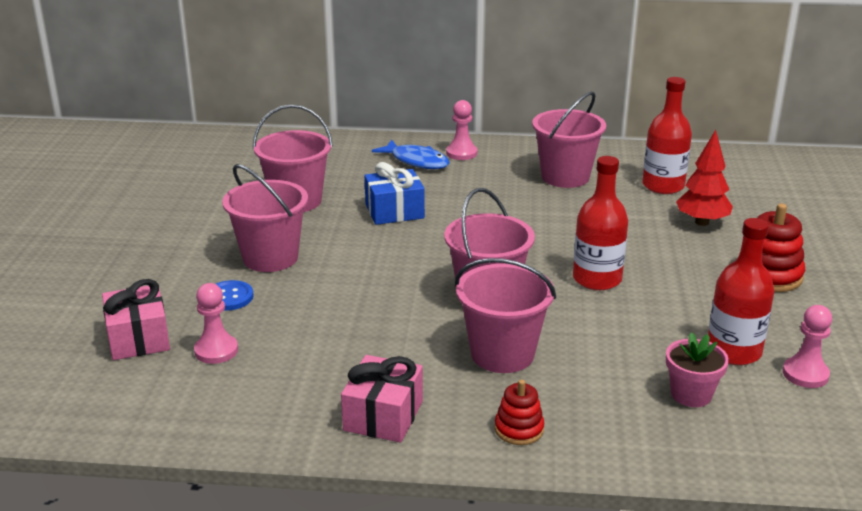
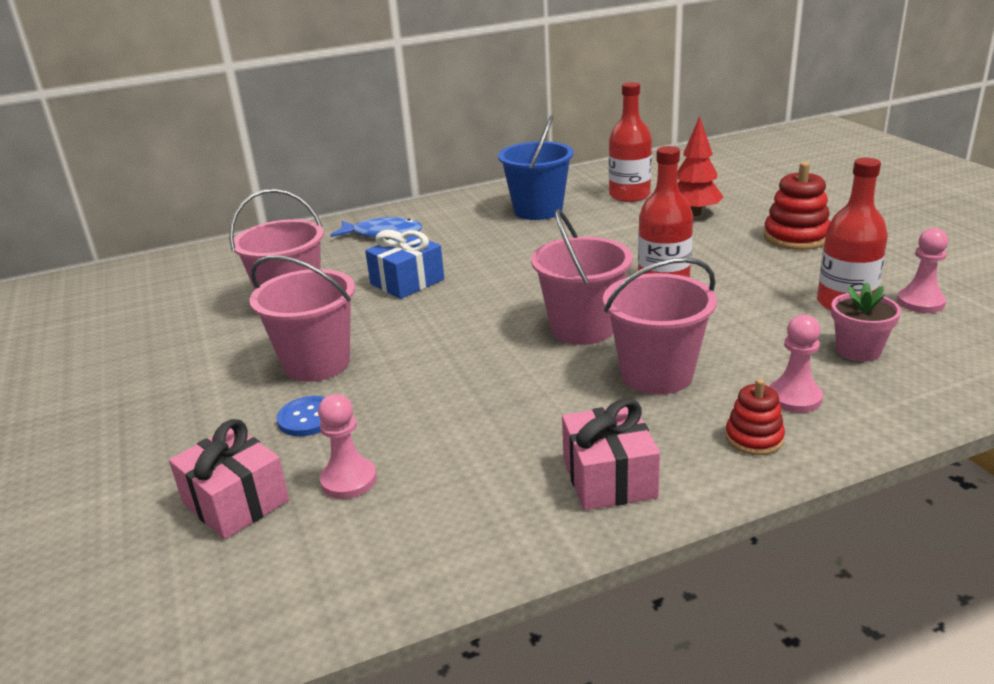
camera: 25 degrees left, 0 degrees up
(461, 153) = (420, 216): pink pawn -> pink pawn (794, 398)
(565, 177) = (538, 210): pink bucket -> blue bucket

